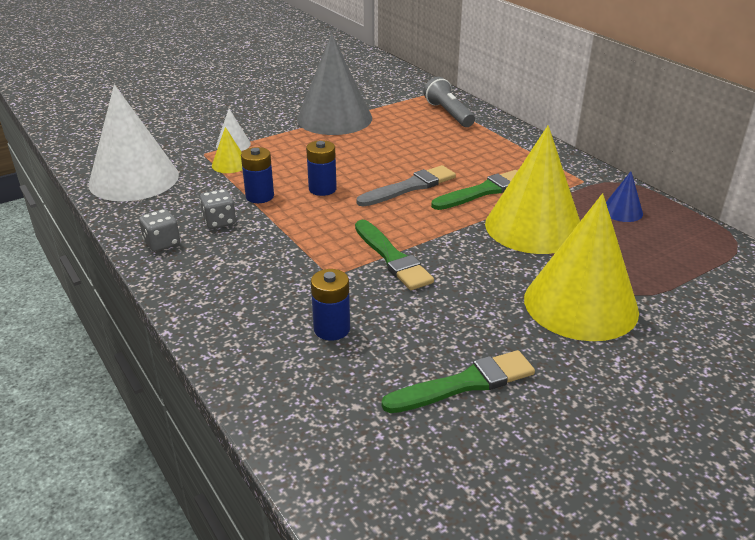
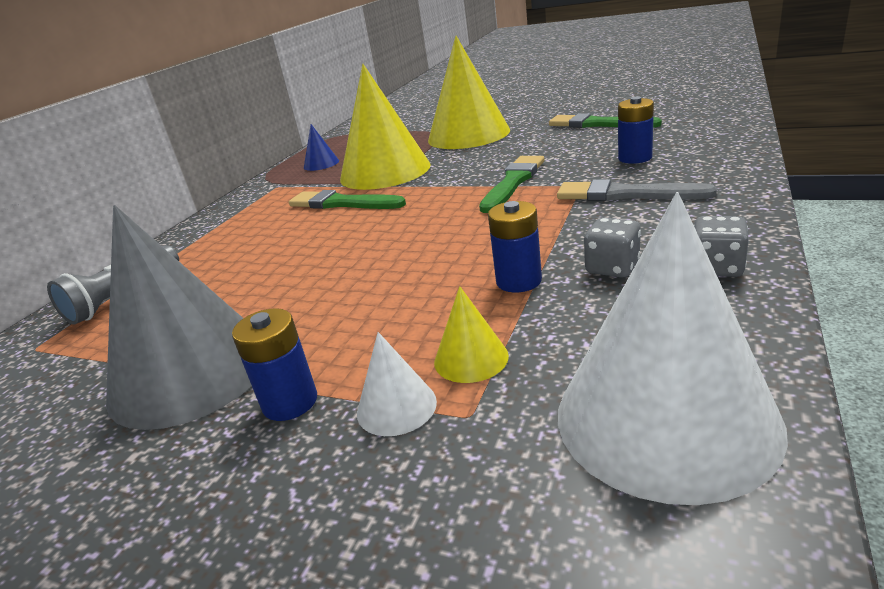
camera: 120 degrees left, 5 degrees down
(322, 189) = (442, 260): blue battery -> blue battery (290, 402)
(410, 187) = (374, 228): grey brush -> grey brush (625, 194)

